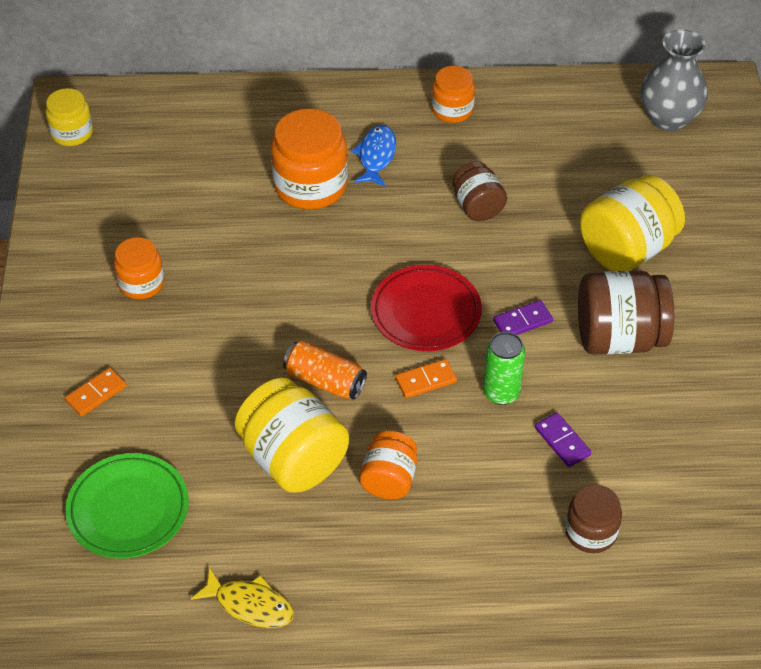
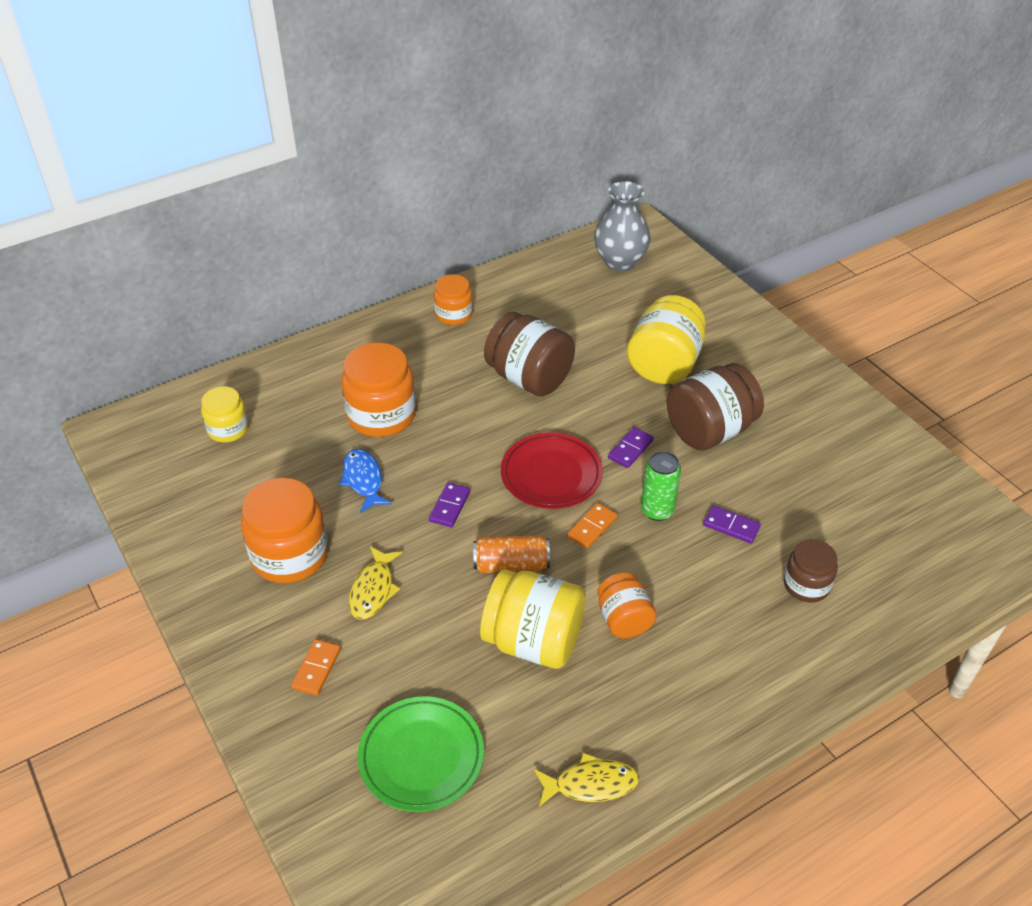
camera: 30 degrees left, 5 degrees down
(72, 133) = (132, 455): yellow jar -> yellow jar (228, 429)
(141, 283) = (290, 555): orange jar -> orange jar, size x1.69
(189, 347) = (373, 590): none -> yellow fish
(309, 301) = (450, 506): none -> purple domino
(376, 156) = (419, 371): blue fish -> blue fish (363, 480)
(477, 206) = (529, 378): brown jar -> brown jar, size x1.69

